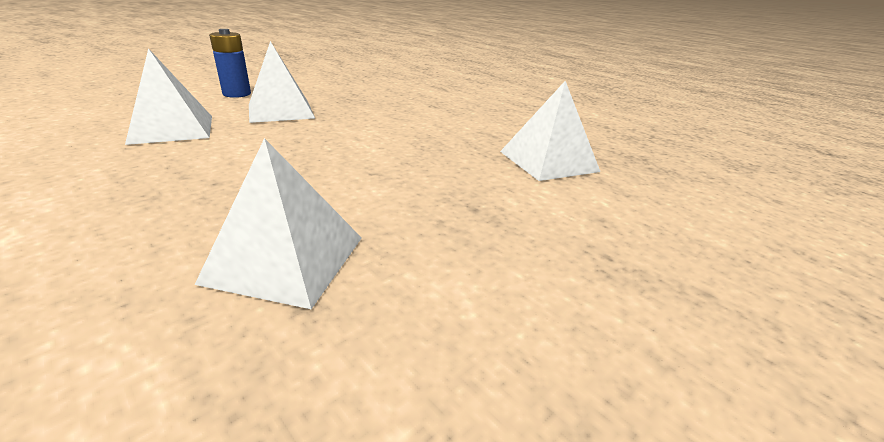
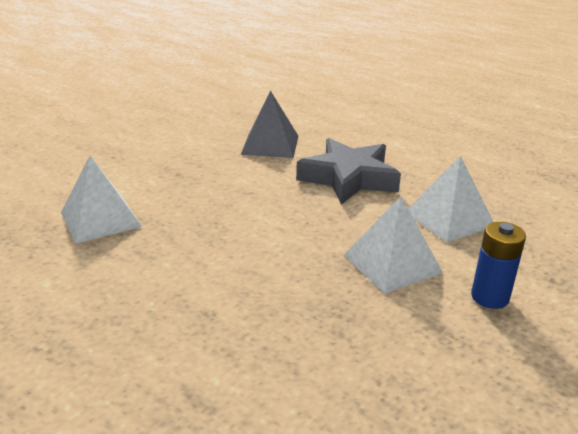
camera: 175 degrees right, 0 degrees up
(218, 177) = (348, 178): none -> grey star
(285, 259) = (270, 145): white pyramid -> grey pyramid

